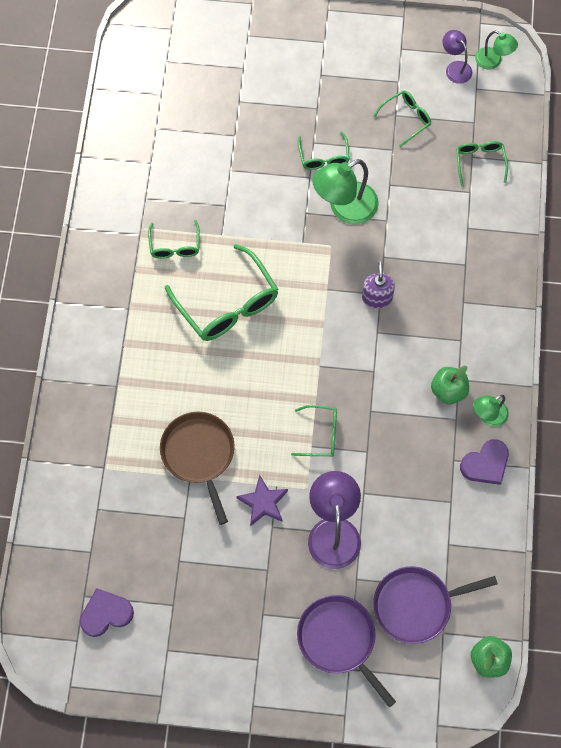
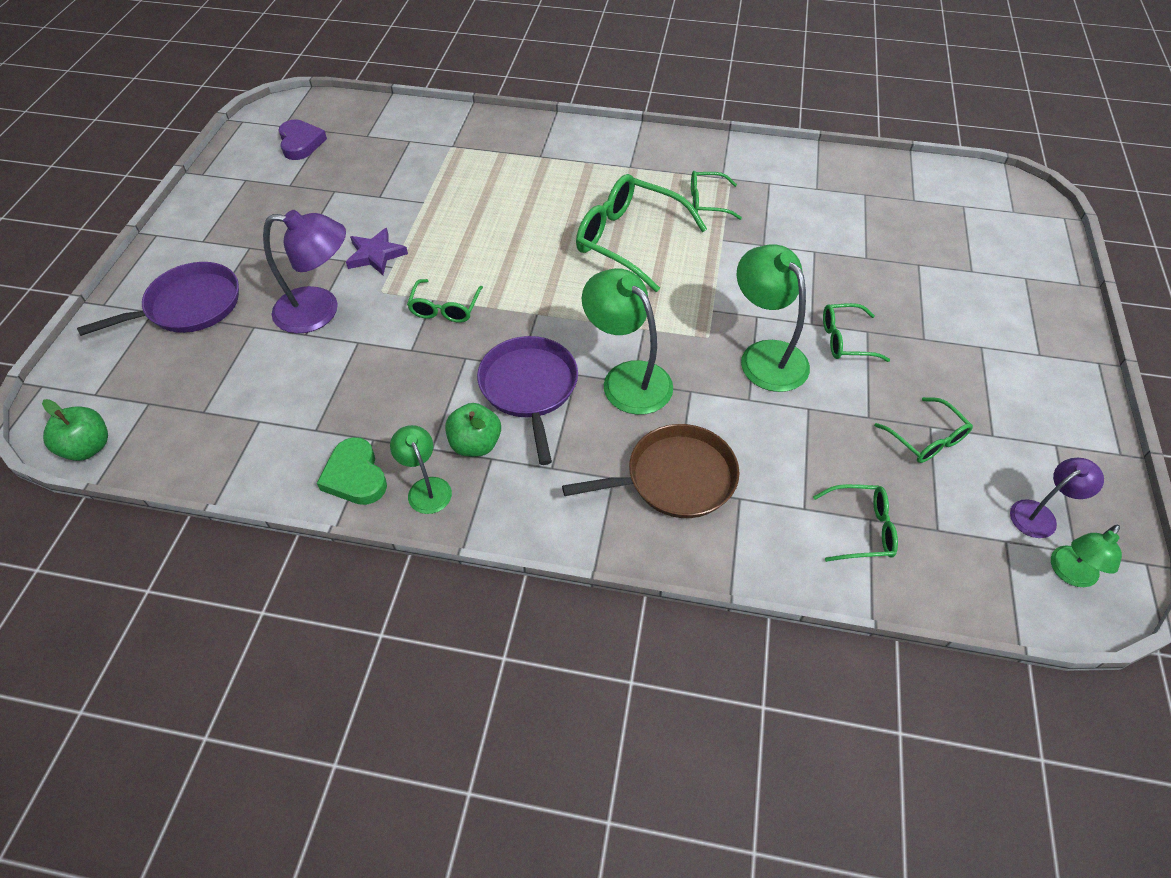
camera: 95 degrees right, 15 degrees down
(199, 454) = (447, 209): brown pan -> brown pan (675, 478)
(228, 305) = (628, 240): green glasses -> green glasses turned 60 degrees clockwise
(377, 298) = (627, 378): purple soap dispenser -> green lamp
(416, 605) = (195, 379): purple pan -> purple pan (529, 388)
(485, 464) = (355, 476): purple heart -> green heart

